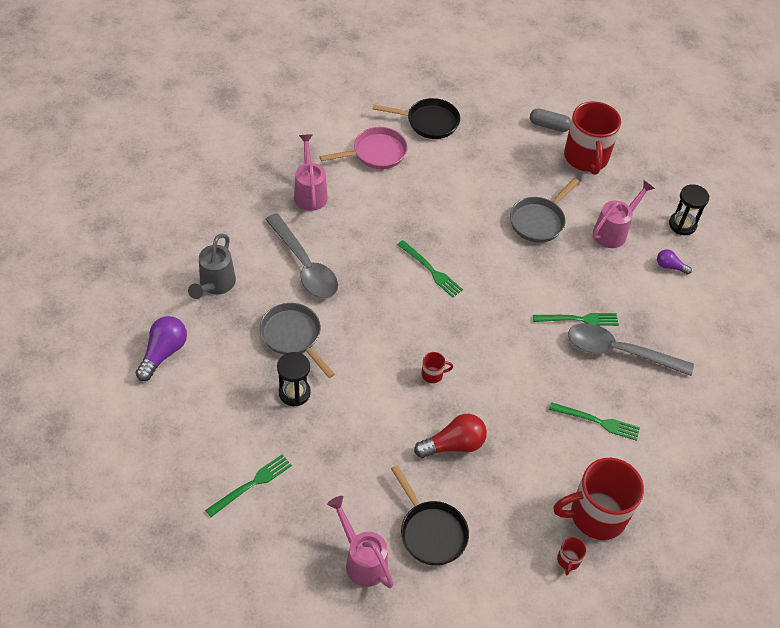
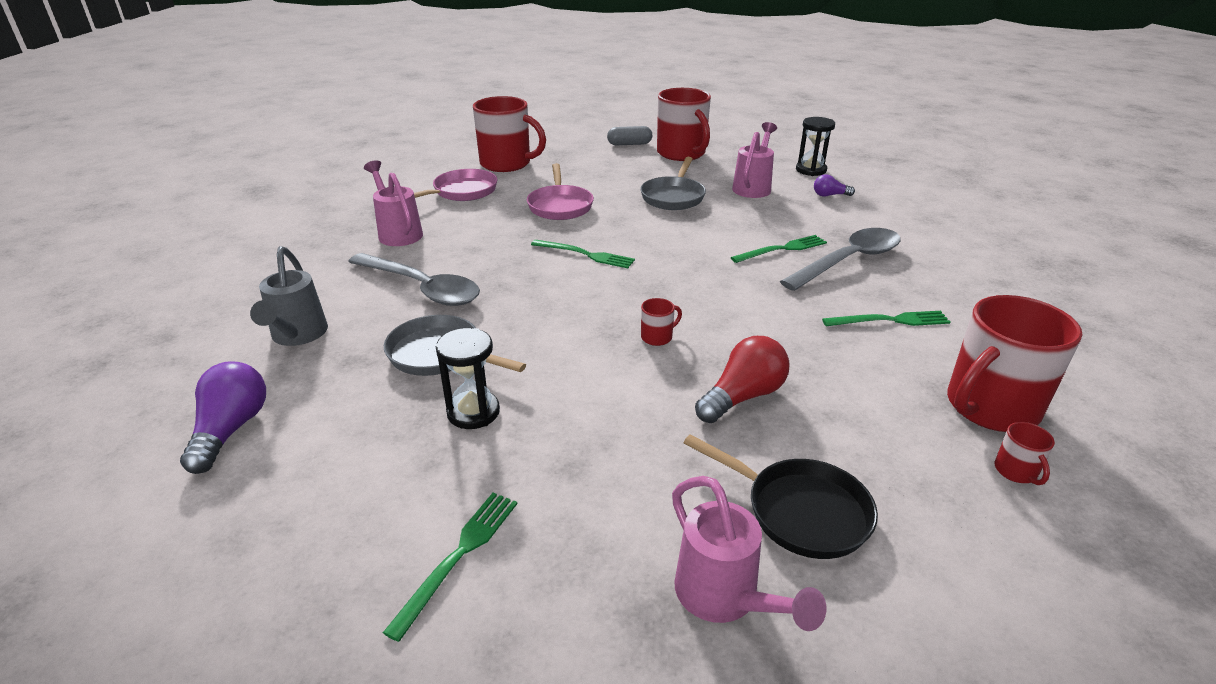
camera: 20 degrees left, 20 degrees down
(362, 560) = (724, 598): pink watering can -> pink watering can turned 150 degrees counterclockwise
(429, 122) = (507, 164): black pan -> red mug
(442, 201) = (560, 206): none -> pink pan
(619, 351) = (849, 261): grey spoon -> grey spoon turned 150 degrees clockwise

